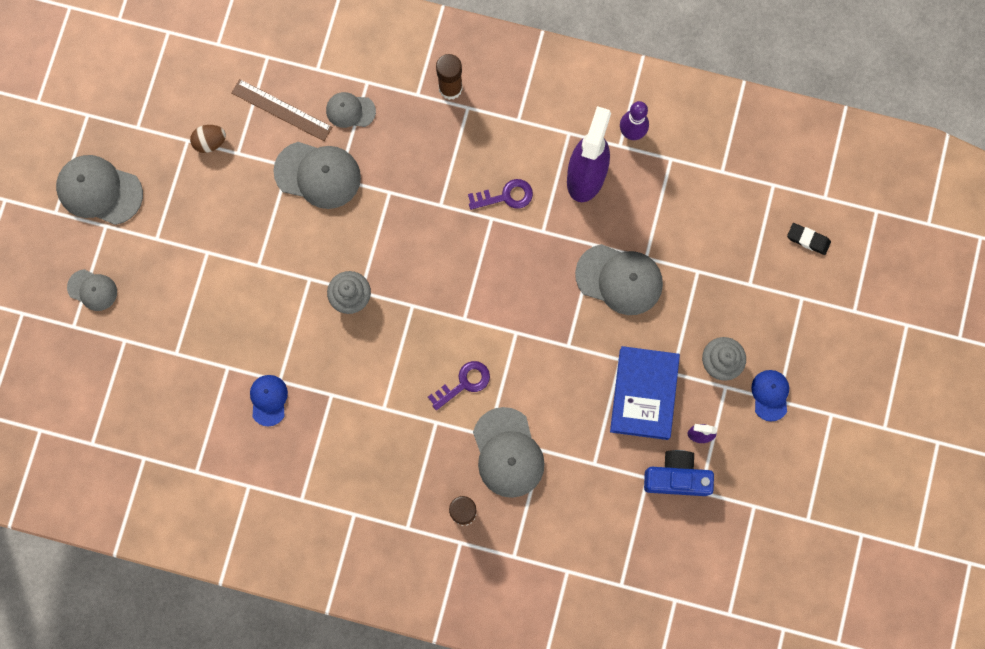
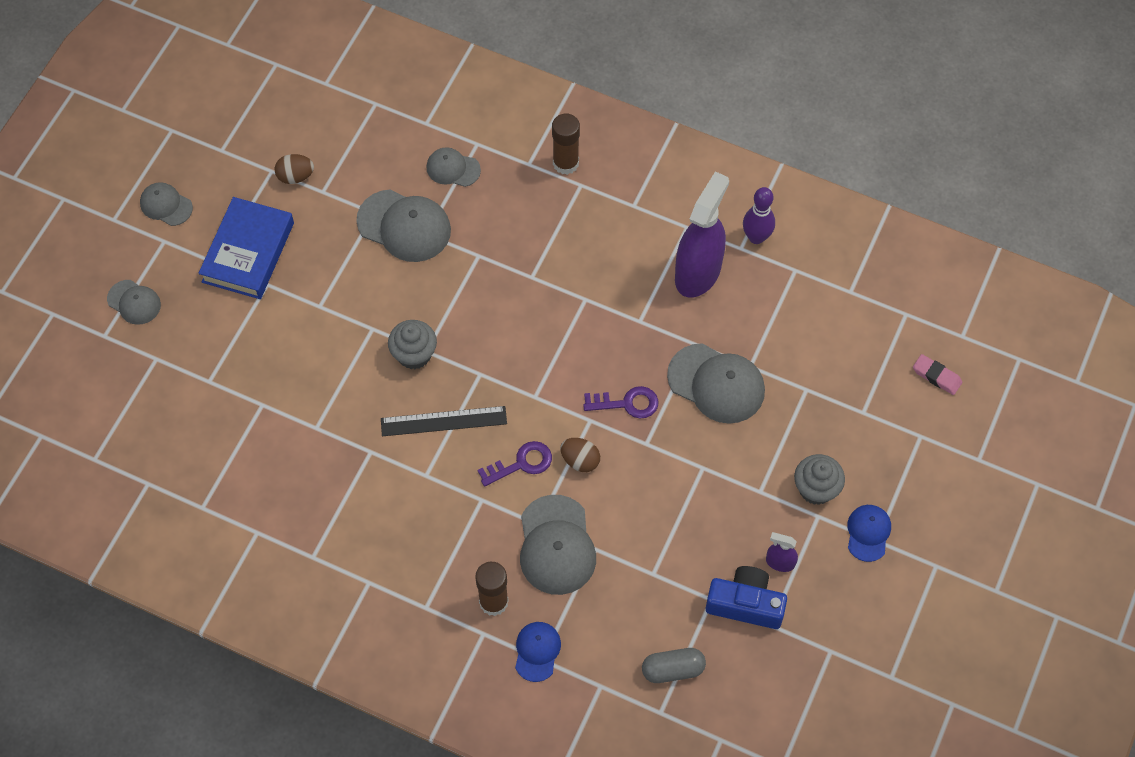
camera: 10 degrees right, 15 degrees down
(99, 190) = (166, 205): grey cap -> grey cap, size x0.57
(268, 400) = (299, 445): blue cap -> blue cap (537, 651)
(281, 110) = (379, 157): brown ruler -> none
(389, 355) = (443, 421): none -> black ruler
(505, 196) = (605, 279): purple key -> purple key (627, 403)
(514, 371) = (580, 460): none -> brown egg
(625, 546) = (673, 669): none -> grey capsule
(643, 394) = (723, 508): blue book -> blue book (248, 252)
(808, 239) = (936, 376): black eraser -> pink eraser

